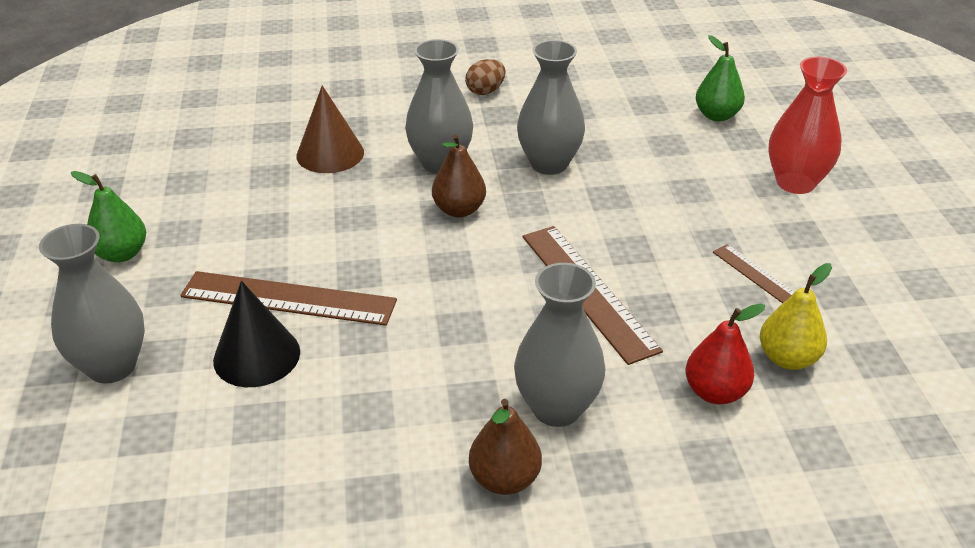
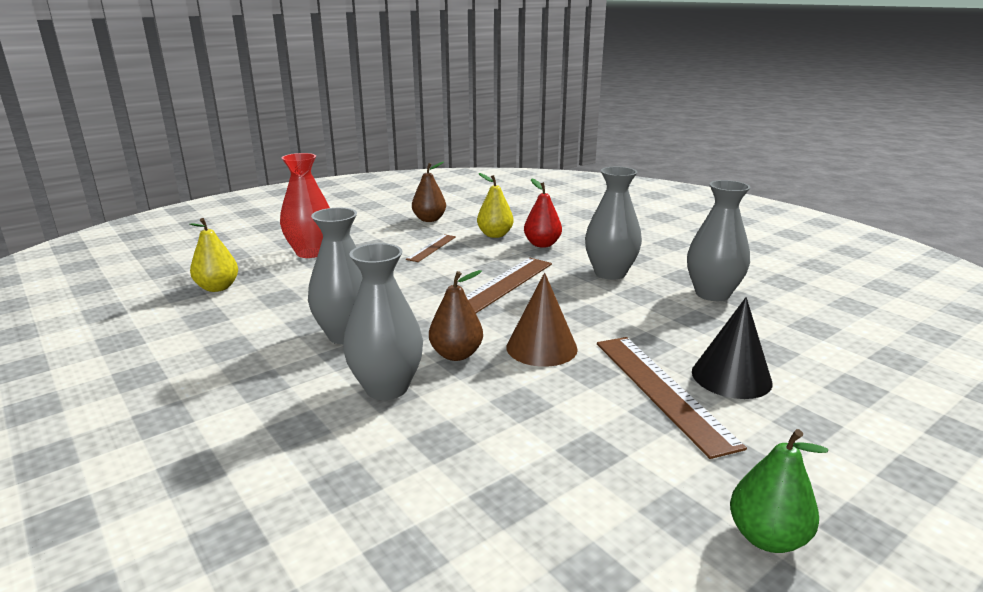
camera: 120 degrees left, 15 degrees down
(112, 366) = (857, 441): grey vase -> grey vase (712, 294)
(330, 154) = (423, 470): brown cone -> brown cone (541, 347)
(485, 91) = (204, 409): brown egg -> none
(504, 479) = (675, 274): brown pear -> brown pear (429, 219)
(717, 115) = (217, 288): green pear -> yellow pear

